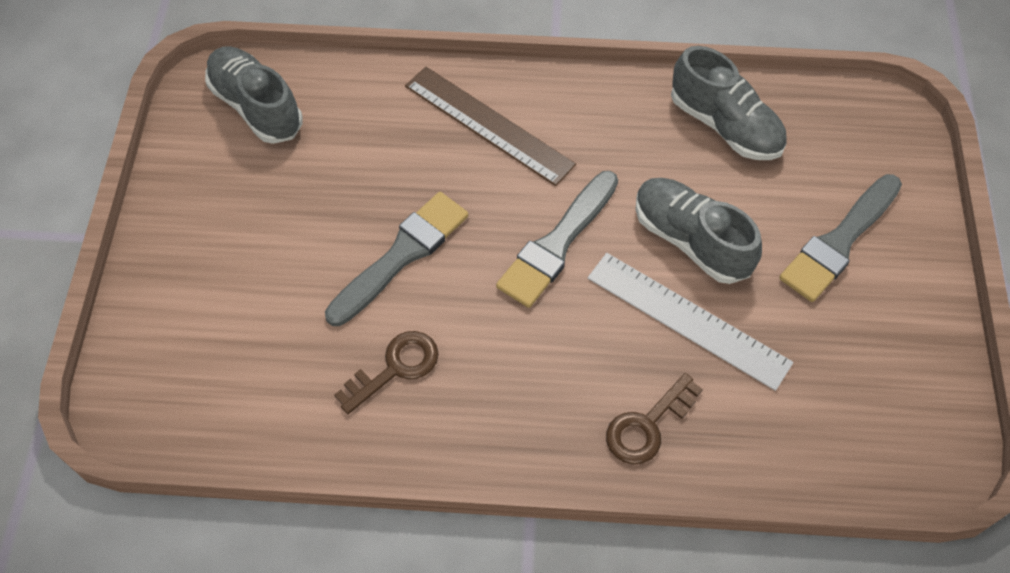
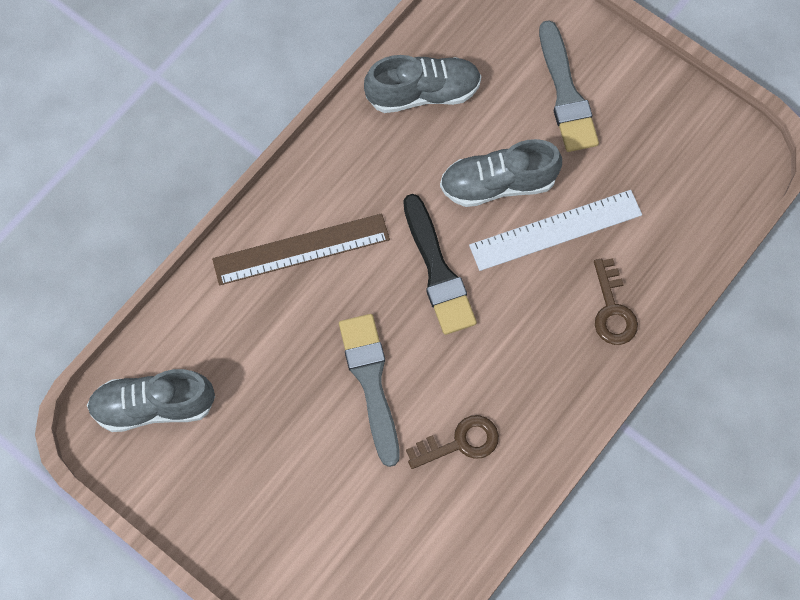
camera: 55 degrees left, 10 degrees up
(394, 368) = (459, 443): brown key -> brown key turned 75 degrees clockwise
(557, 243) = (437, 271): grey brush -> black brush

